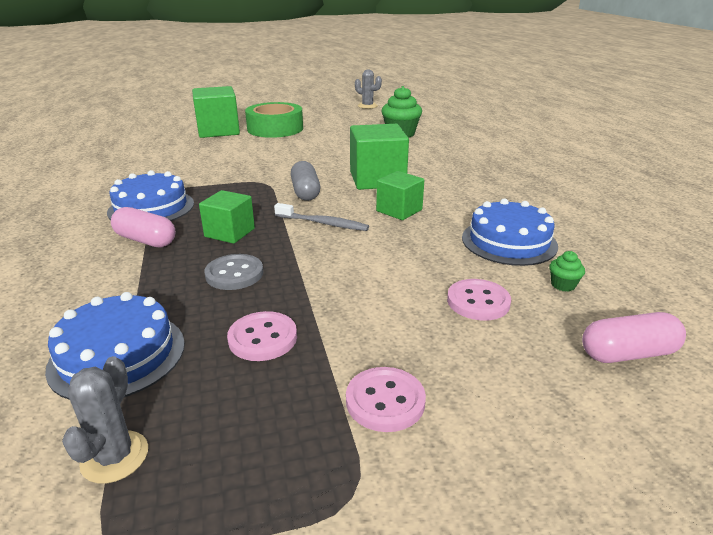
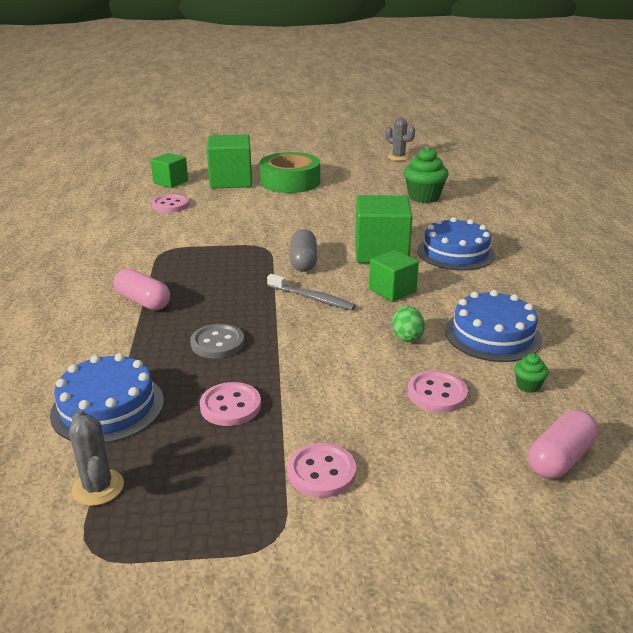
camera: 10 degrees right, 0 degrees up
(115, 457) = (98, 487): grey cactus -> grey cactus turned 45 degrees counterclockwise
(151, 208) = (152, 267): blue cake -> blue cake (455, 252)
(162, 153) = (170, 205): none -> pink button
(229, 233) = (221, 300): green cube -> green cube (170, 182)
(428, 250) = (407, 337): none -> green egg
(628, 354) = (560, 458): pink capsule -> pink capsule turned 45 degrees counterclockwise

